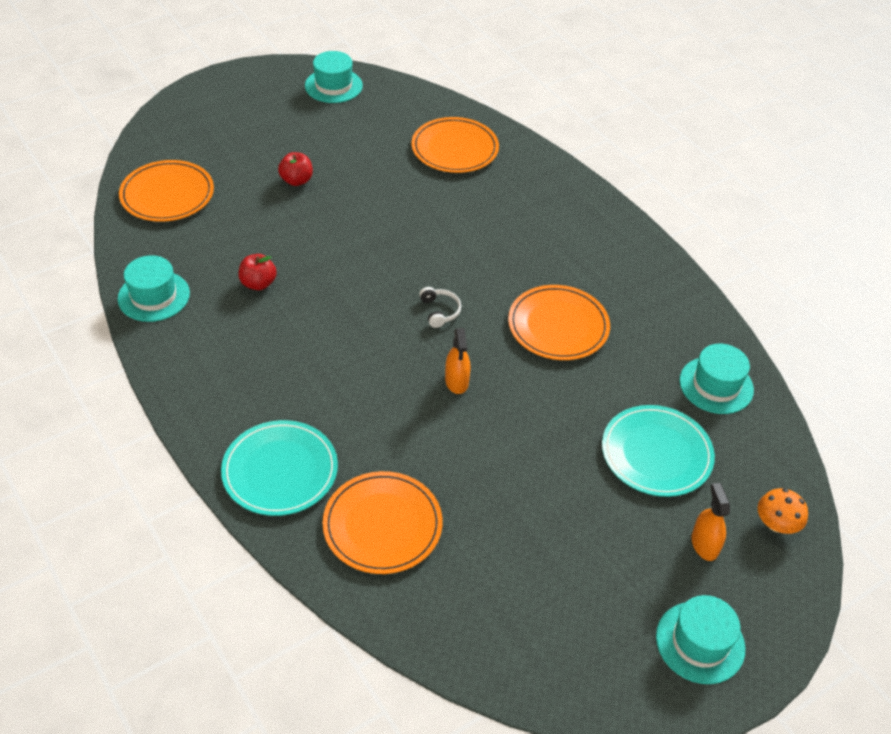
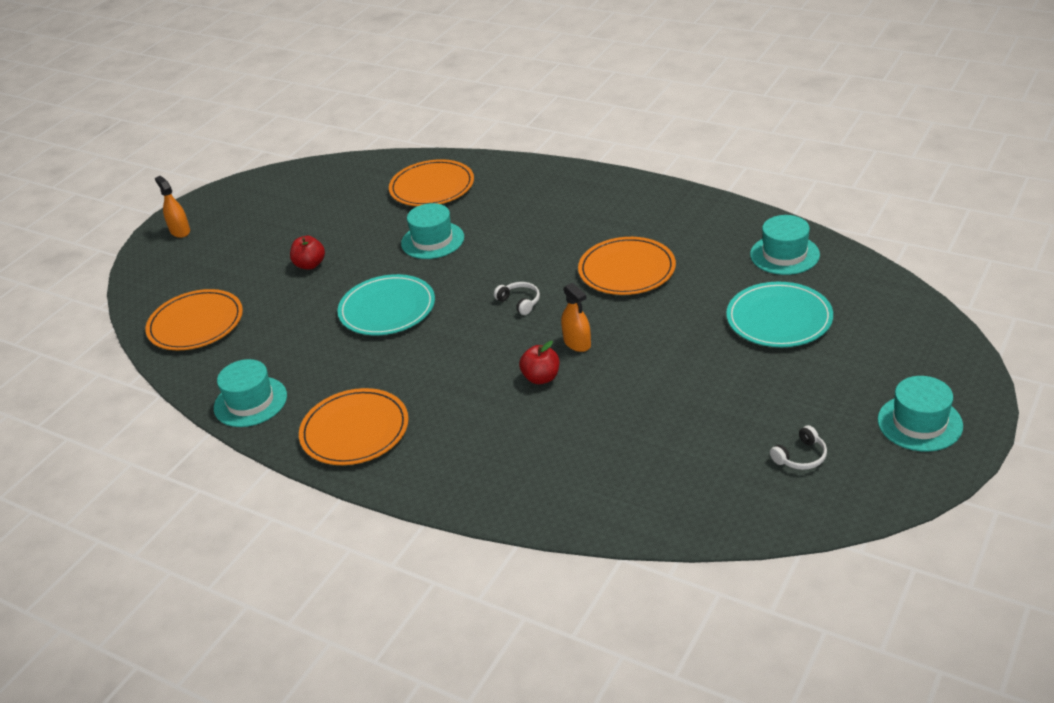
camera: 20 degrees left, 10 degrees down
(258, 283) = (341, 351): red apple -> red apple (541, 378)
(280, 470) = (481, 472): turquoise plate -> turquoise plate (387, 309)
(333, 86) = (283, 185): turquoise hat -> turquoise hat (432, 240)
(382, 525) = (603, 468): orange plate -> orange plate (355, 430)
(561, 614) = (801, 457): none -> white headphones
(704, 544) = (867, 359): orange spray bottle -> orange spray bottle (180, 231)
(776, 524) = (907, 322): orange mushroom -> none

